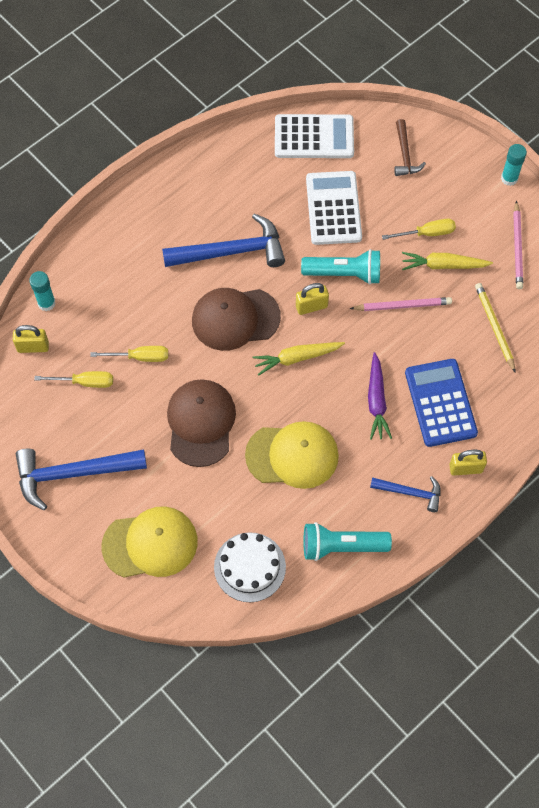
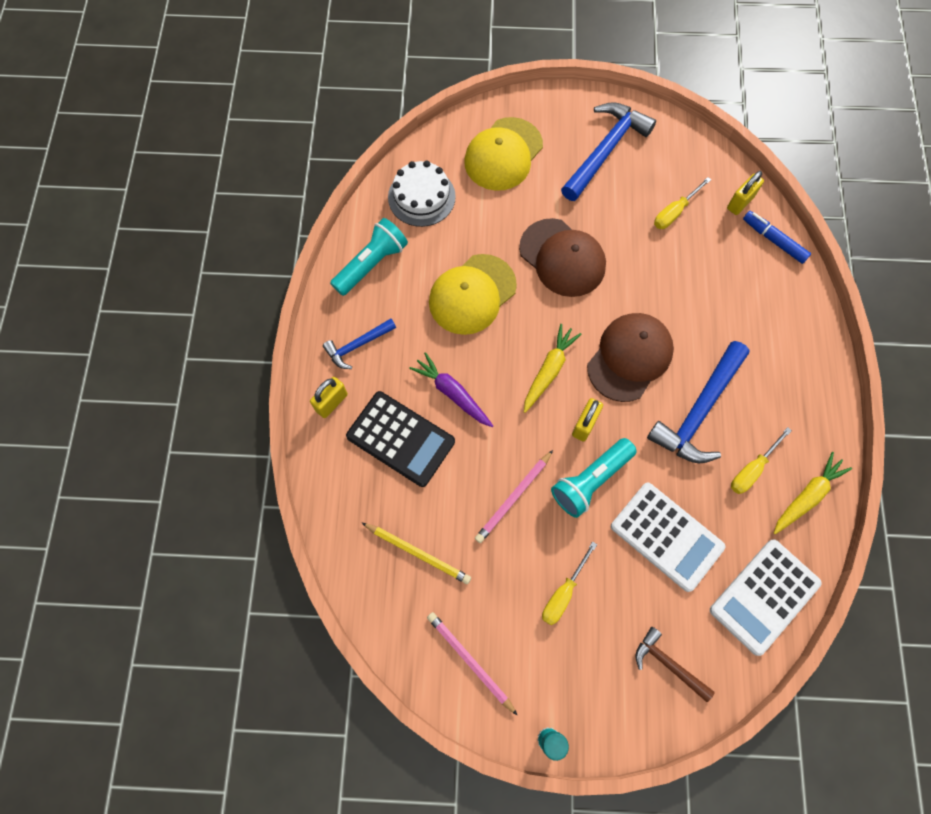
camera: 135 degrees right, 5 degrees up
(46, 303) = (773, 240): turquoise glue stick -> blue marker
(140, 357) = (660, 264): yellow screwdriver -> yellow screwdriver (752, 469)
(440, 403) = (400, 439): blue calculator -> black calculator
(443, 265) = (518, 573): yellow carrot -> yellow carrot (807, 496)

